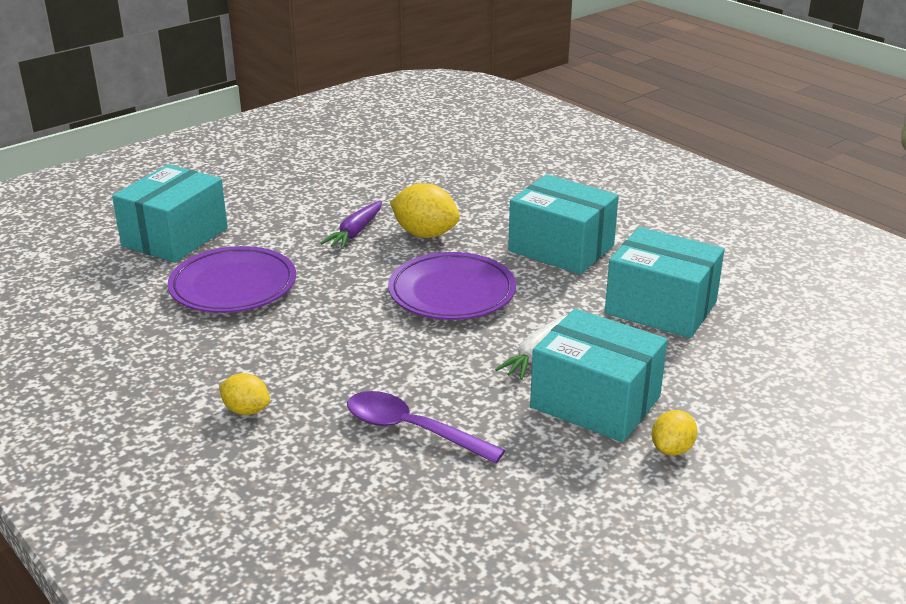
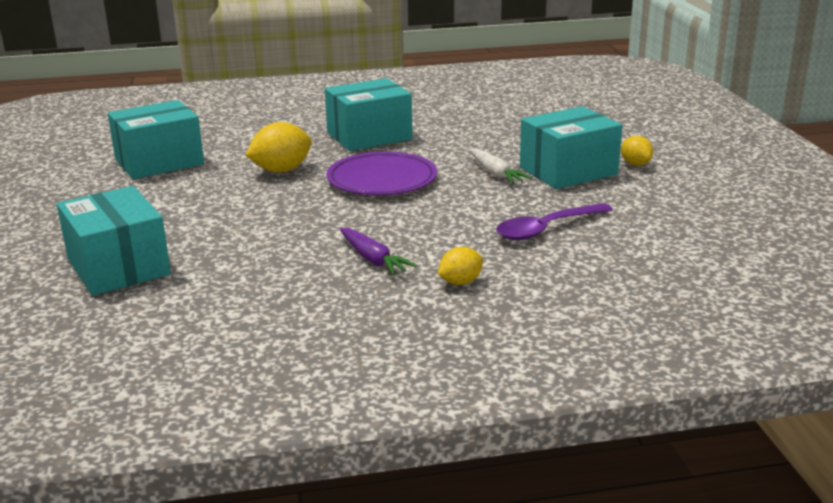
camera: 60 degrees left, 5 degrees down
(233, 286) = (254, 255): purple plate -> none
(355, 232) = (238, 192): purple carrot -> purple carrot (373, 259)
(660, 308) = (482, 130): turquoise box -> turquoise box (159, 162)

